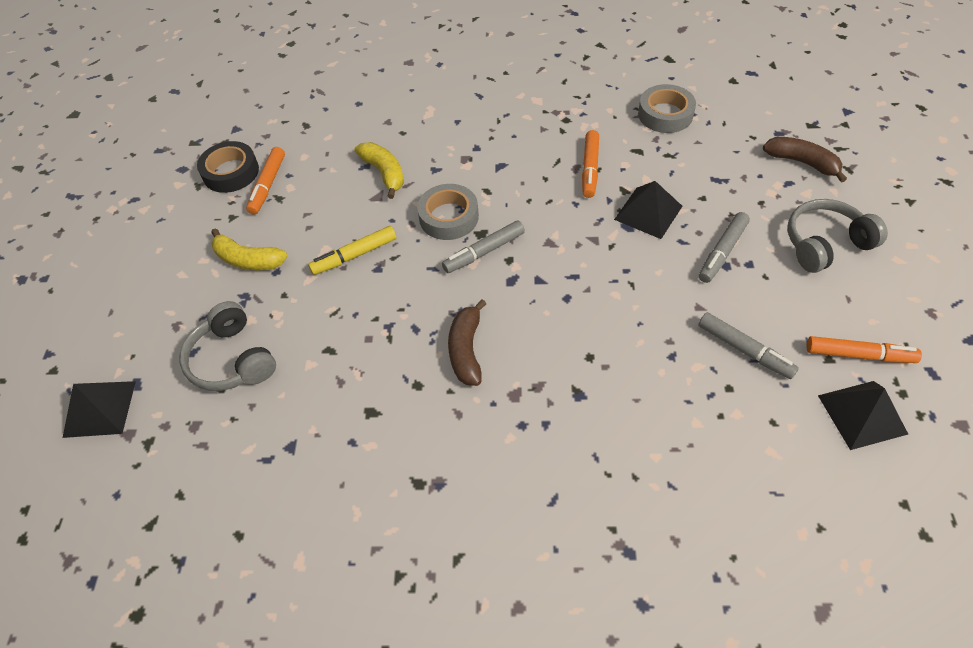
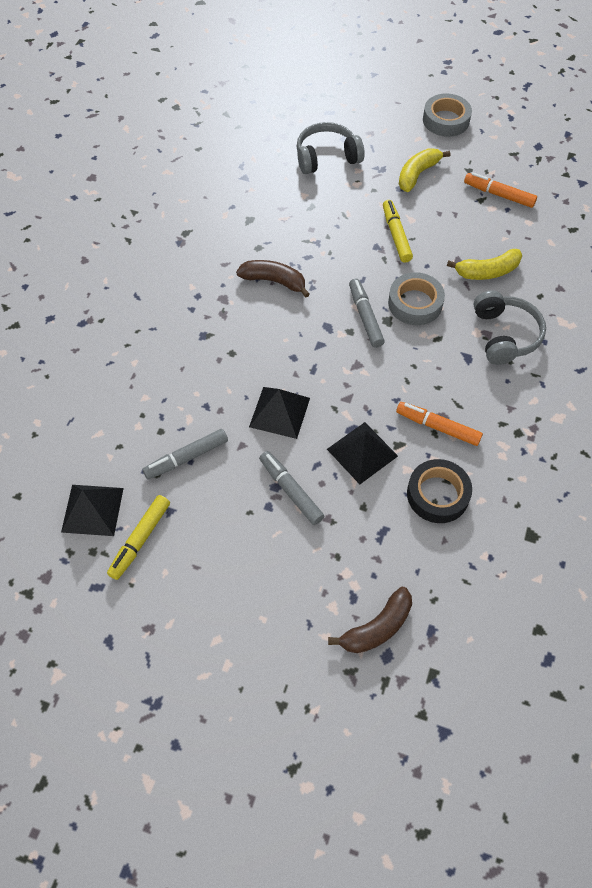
camera: 105 degrees right, 5 degrees up
(99, 408) = (318, 96): black pyramid -> black pyramid (280, 412)
(231, 172) = (523, 174): black tape -> black tape (437, 494)
(665, 114) = (498, 528): grey tape -> grey tape (446, 120)
(825, 244) = (263, 584): grey headphones -> grey headphones (504, 335)
(859, 355) = (140, 540): orange marker -> yellow marker

